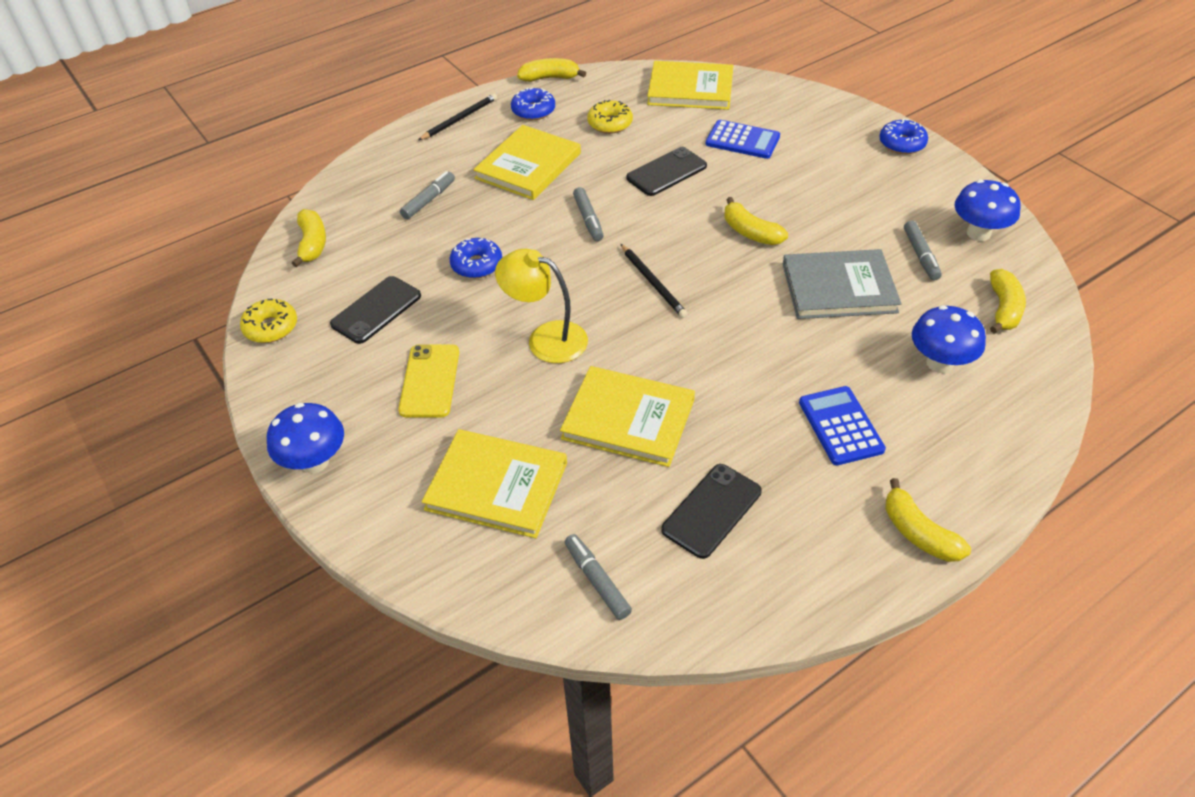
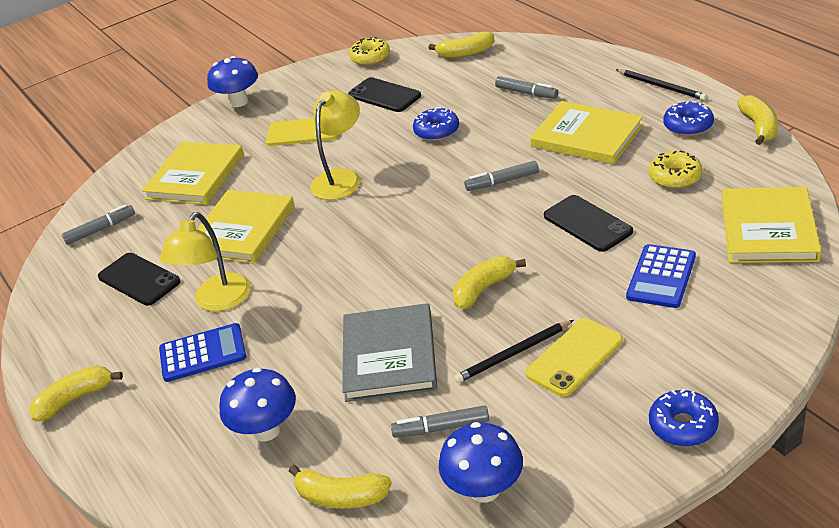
camera: 95 degrees right, 10 degrees down
(653, 283) = (406, 229): black pencil -> black pencil (513, 354)
(757, 425) = (217, 301): none -> yellow lamp
(836, 186) = (574, 357): none -> yellow phone

